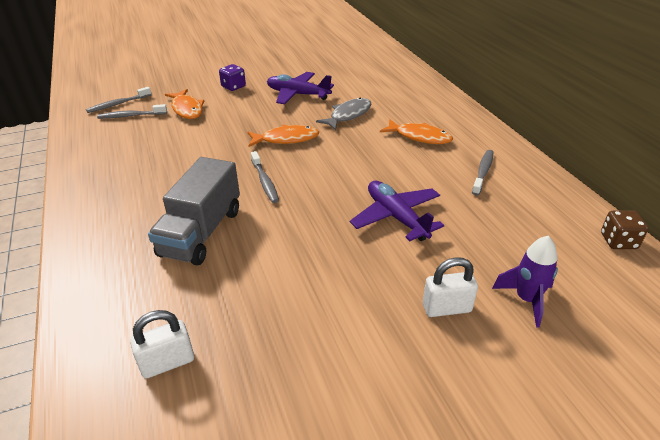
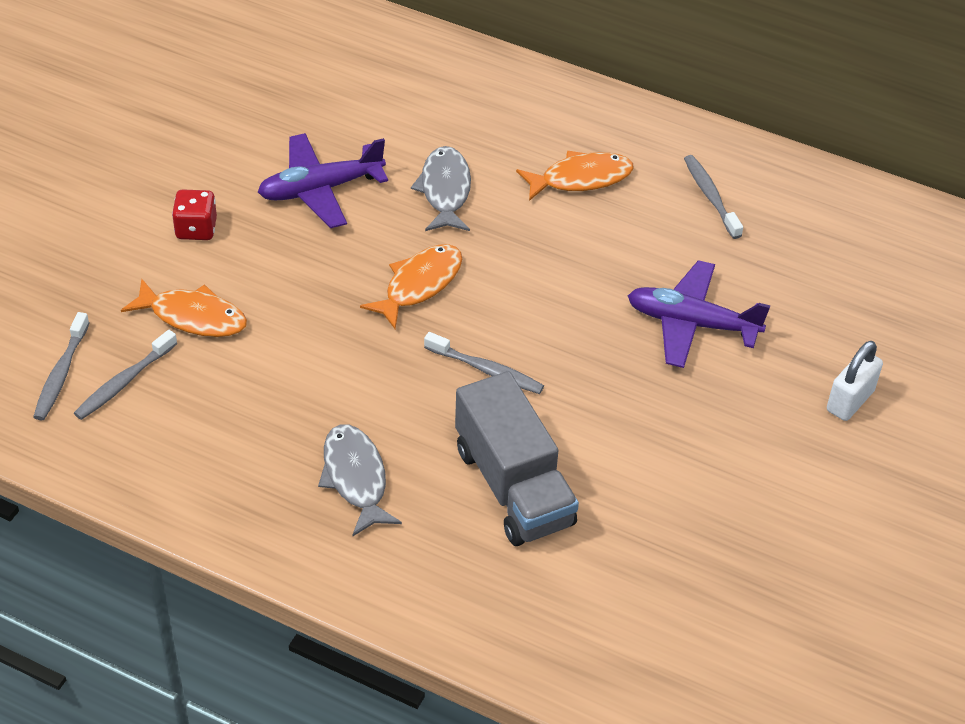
camera: 45 degrees left, 10 degrees up
(147, 189) = (356, 478): none -> grey fish
(167, 362) = (684, 632): white padlock -> none
(233, 87) = (196, 229): purple dice -> red dice
(526, 299) = (903, 344): purple rocket -> none
(618, 241) = (918, 217): brown dice -> none

